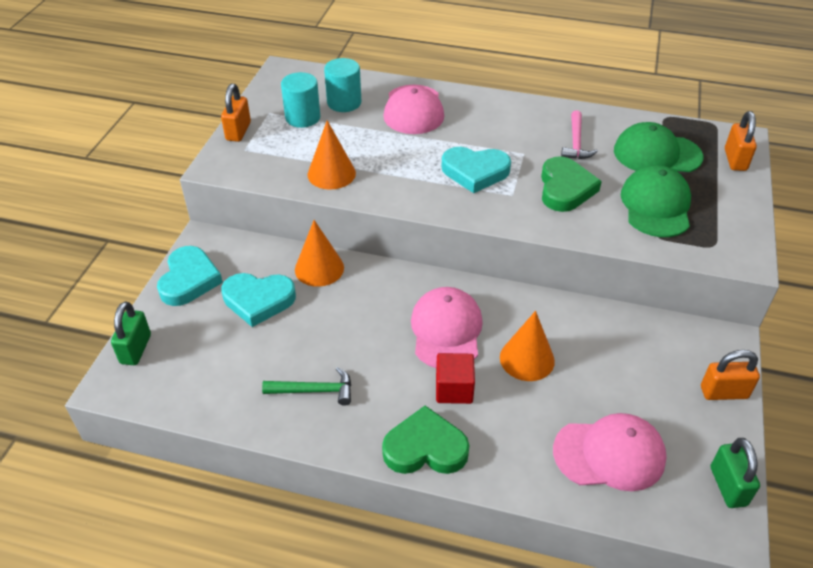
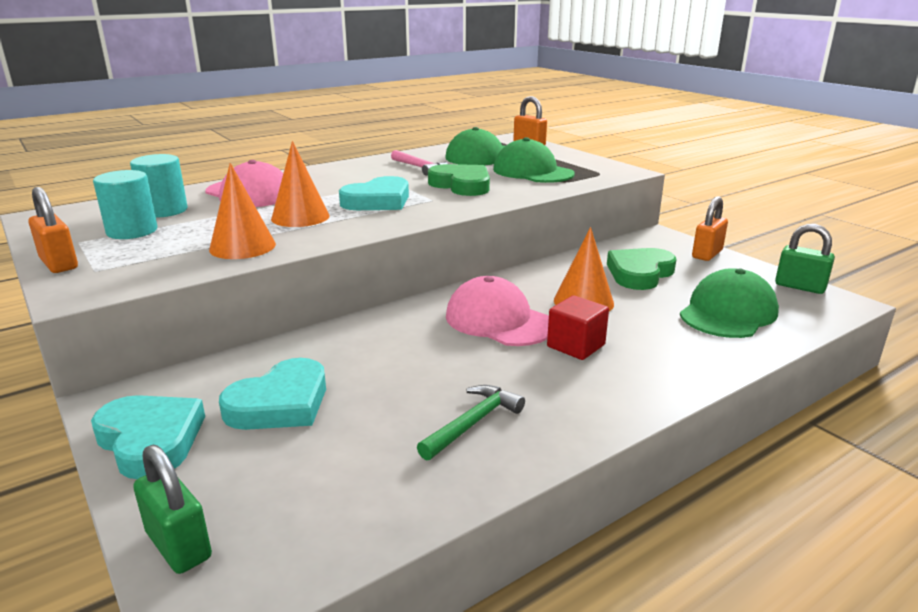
camera: 50 degrees left, 20 degrees down
(319, 268) = (306, 348): orange cone -> orange cone (300, 217)
(425, 448) = (633, 390): green heart -> green heart (639, 273)
(609, 454) = (728, 312): pink cap -> green cap

